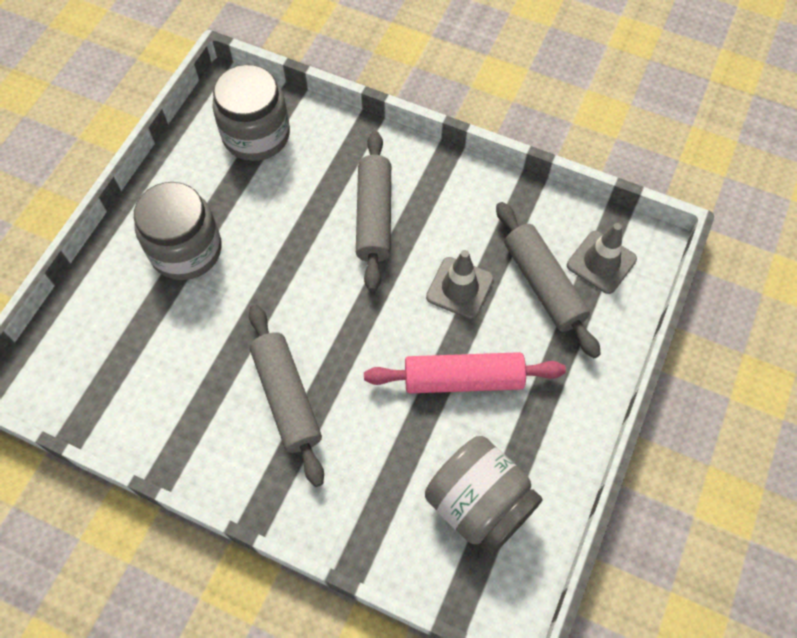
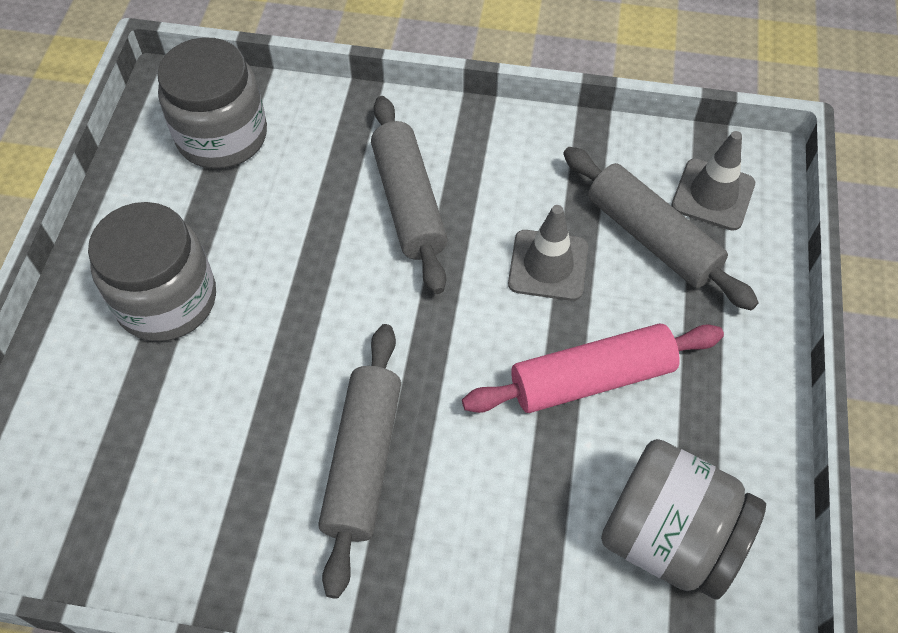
camera: 15 degrees left, 5 degrees down
(287, 397) = (363, 461): grey rolling pin -> grey rolling pin turned 45 degrees clockwise

